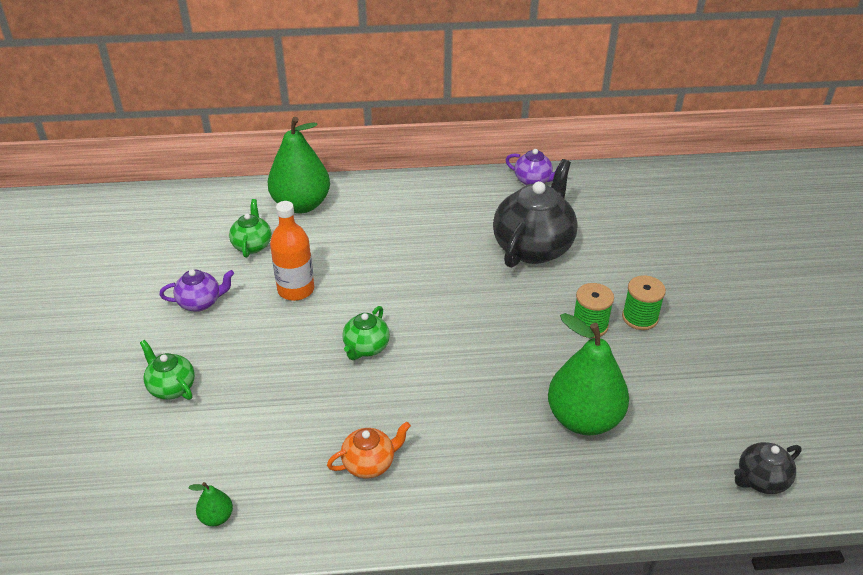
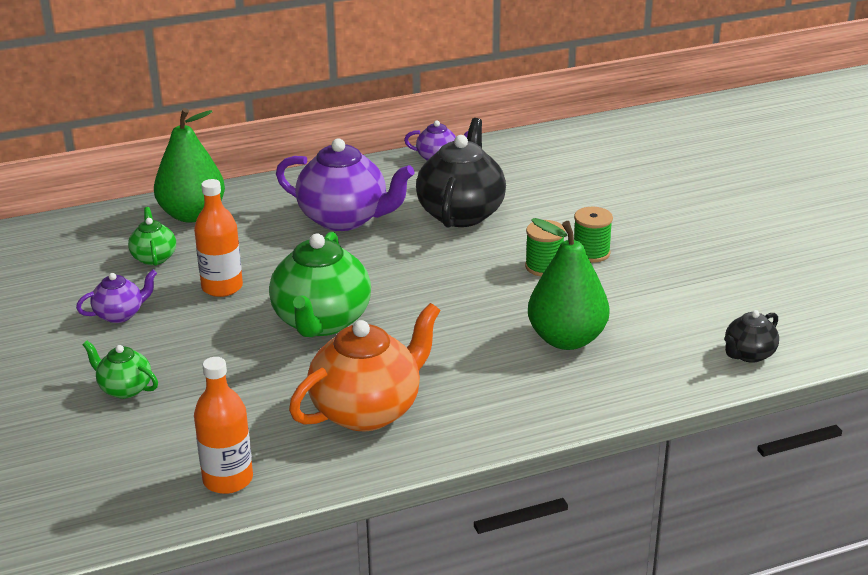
camera: 15 degrees left, 10 degrees down
(216, 517) = (228, 479): green pear -> orange bottle
(366, 348) = (321, 322): green teapot -> green teapot, size x1.99
(369, 463) = (367, 410): orange teapot -> orange teapot, size x1.99
(428, 234) = (345, 219): none -> purple teapot

